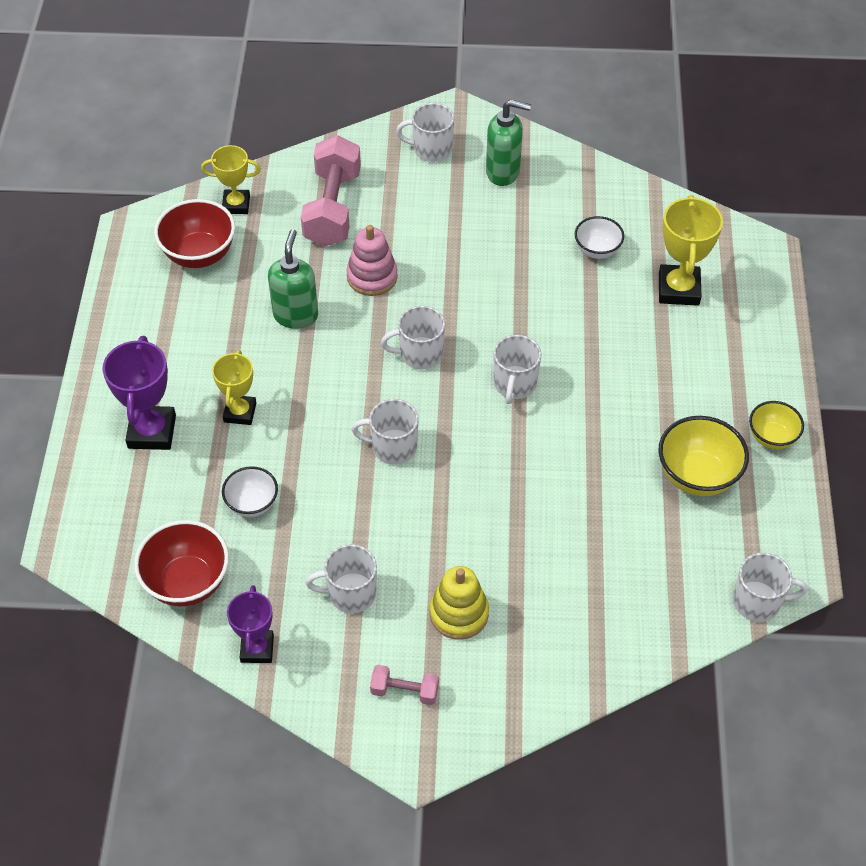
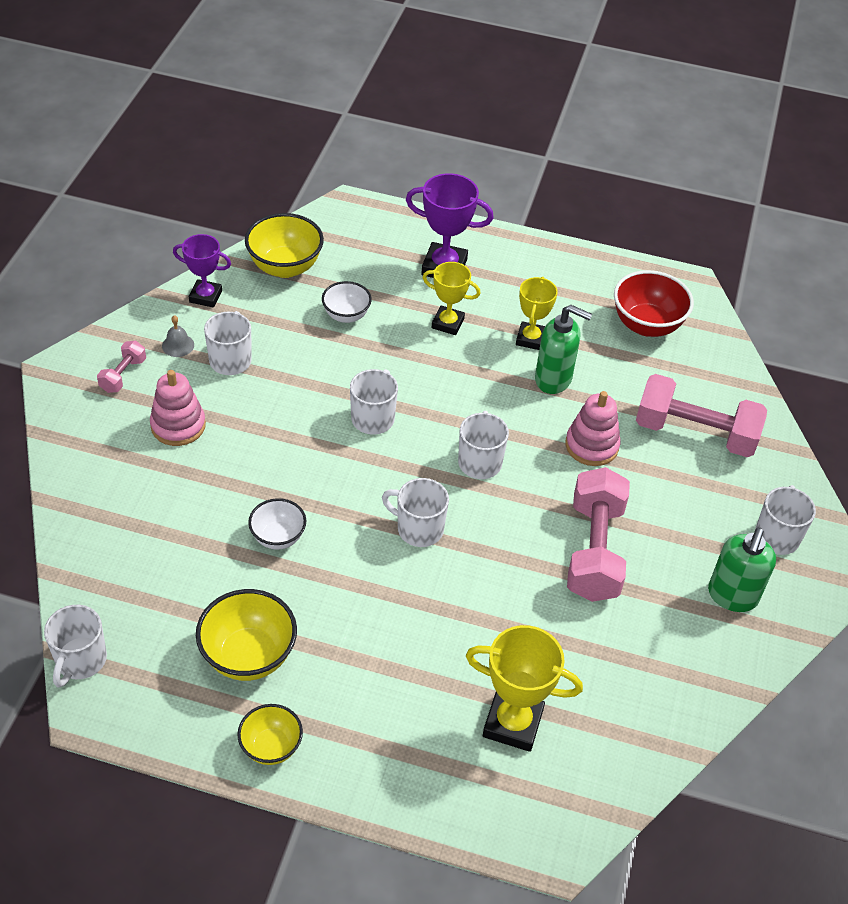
camera: 100 degrees right, 5 degrees down
(187, 582) = (285, 267): red bowl -> yellow bowl
(236, 205) = (710, 361): yellow trophy -> yellow trophy (530, 339)
(343, 652) = (178, 345): none -> grey bell
(459, 613) = (178, 425): yellow stacking toy -> pink stacking toy
(491, 261) = (594, 551): none -> pink dumbbell
(597, 250) = (591, 656): white bowl -> white bowl (278, 537)

